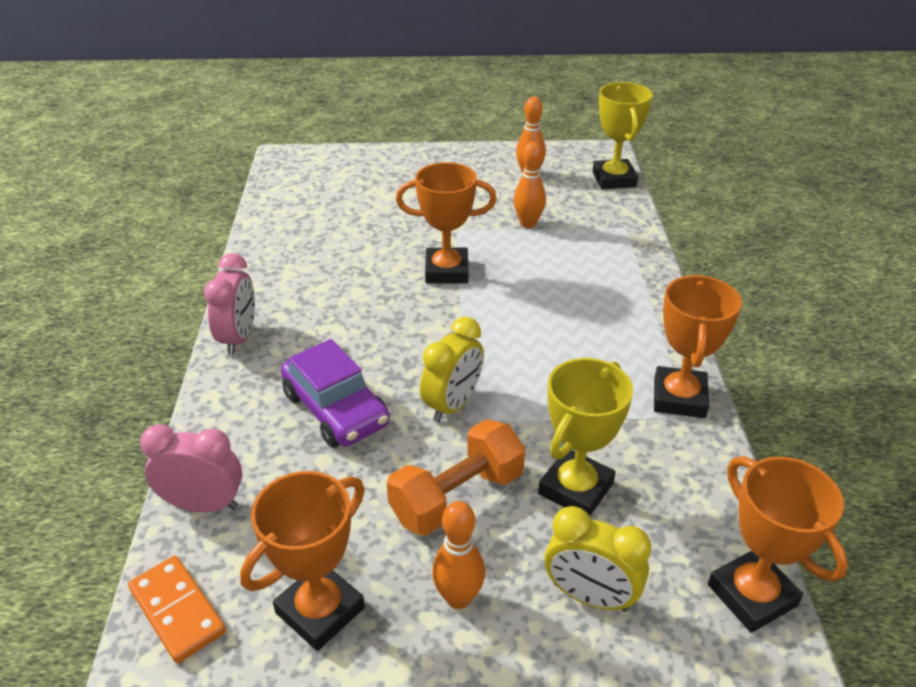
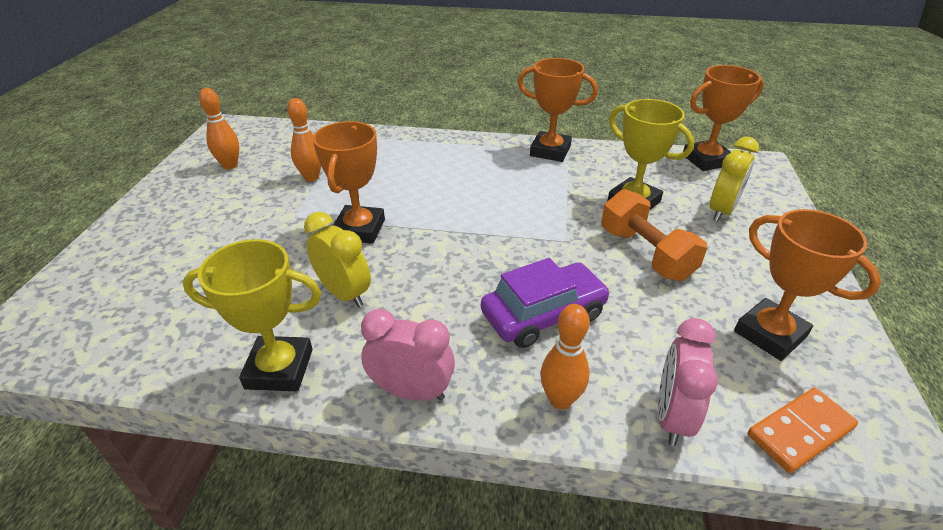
camera: 80 degrees left, 0 degrees up
(453, 405) = (545, 245): yellow clock -> yellow clock (344, 293)
(458, 598) = (737, 263): orange bowling pin -> orange bowling pin (560, 400)
(614, 179) = (274, 129): yellow trophy -> yellow trophy (279, 369)

